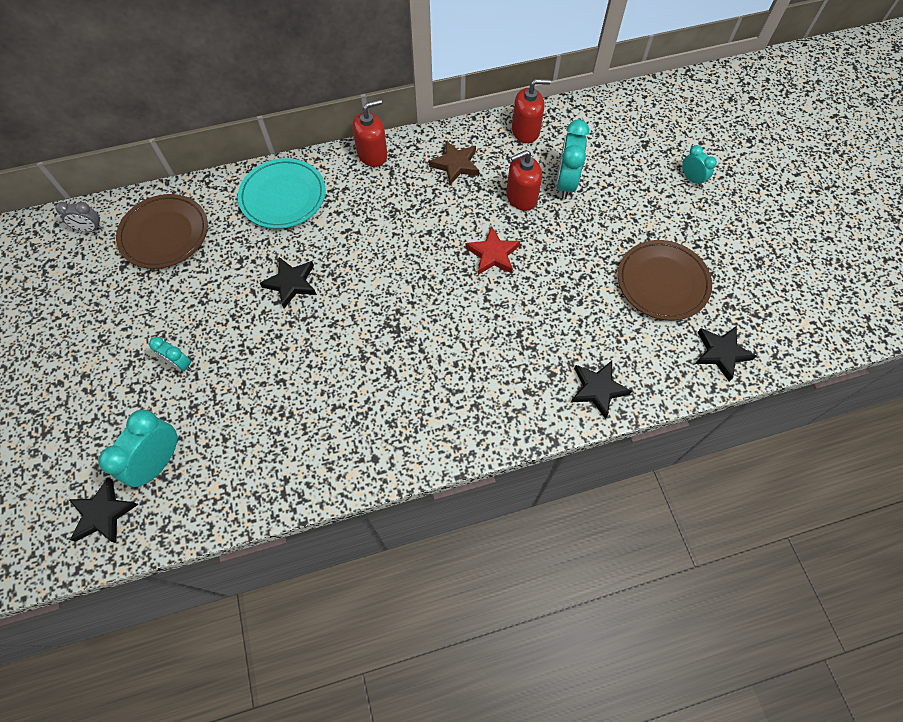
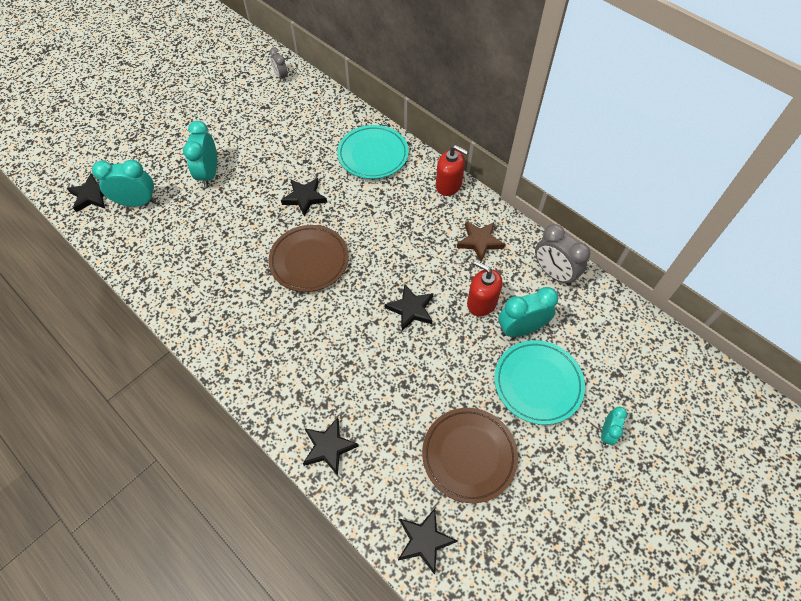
camera: 60 degrees right, 5 degrees down
(165, 234) = (300, 112): brown plate -> brown plate (309, 260)
(180, 364) = (209, 174): turquoise clock -> turquoise clock, size x1.75
(493, 254) = (411, 309): red star -> black star
(525, 131) = (553, 273): red soap dispenser -> grey clock
(623, 199) = (538, 383): none -> turquoise plate

